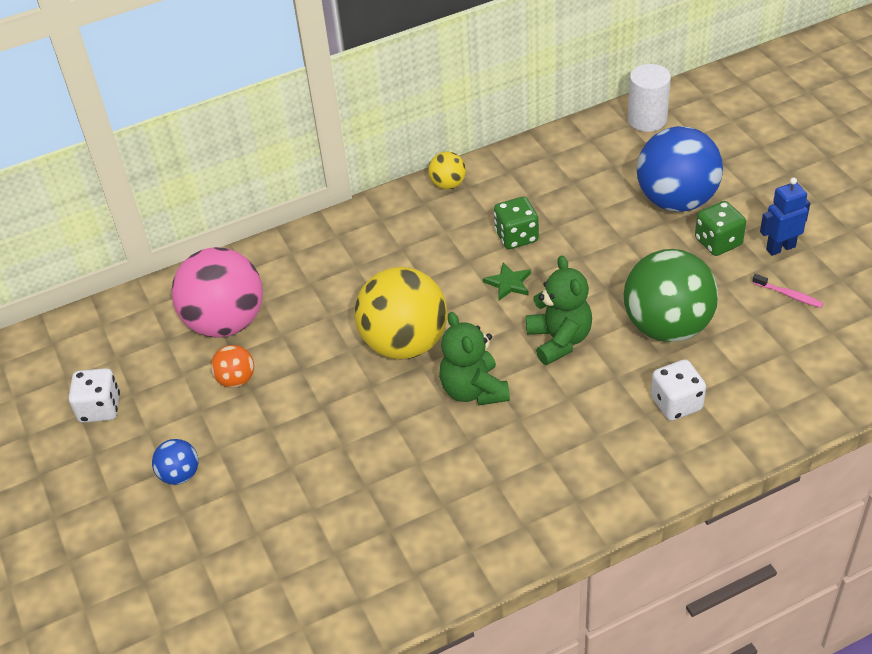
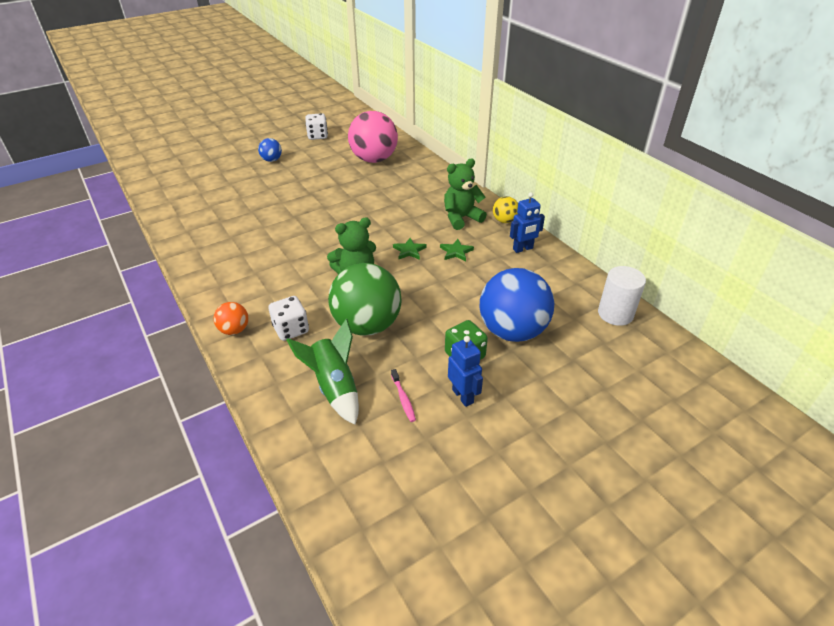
camera: 80 degrees right, 5 degrees down
(236, 380) = (332, 167): orange ball -> orange ball (234, 330)
(404, 343) = (355, 215): yellow ball -> none
(473, 390) = (315, 242): green teddy bear -> green teddy bear (461, 218)
(516, 174) = (523, 249): none -> blue robot
(516, 236) = (456, 252): green dice -> green star
(776, 354) = (334, 387): none -> green rocket
(789, 295) = (403, 399): pink toothbrush -> pink toothbrush turned 45 degrees counterclockwise

